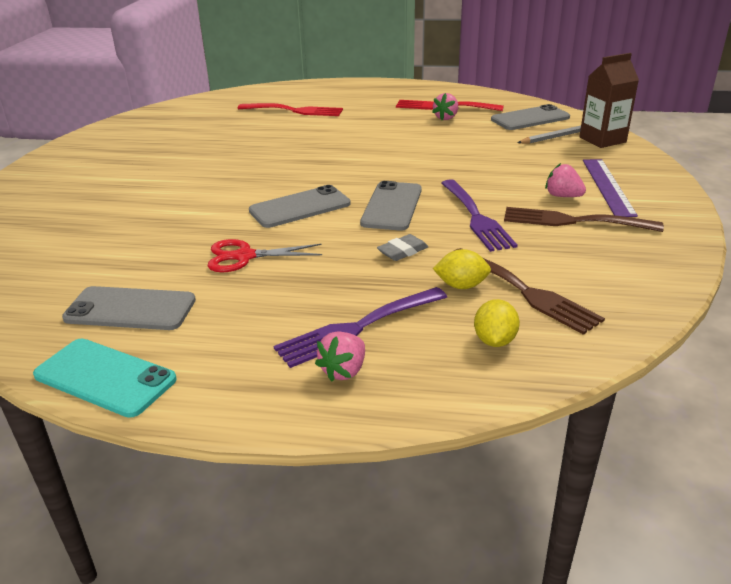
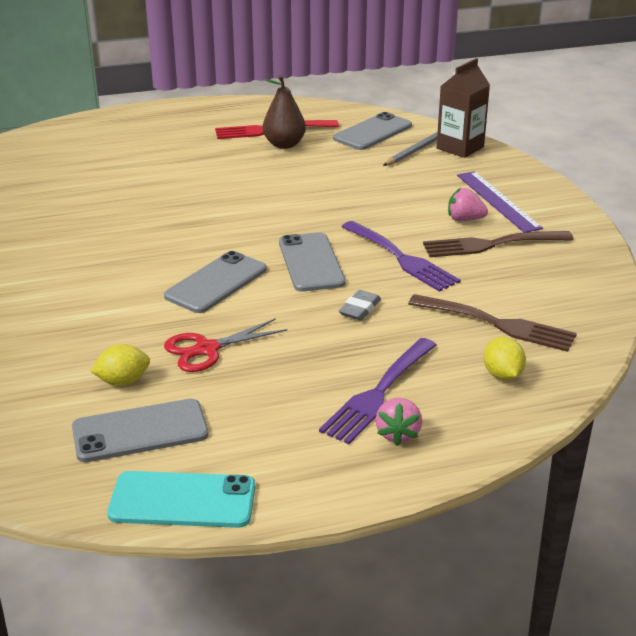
camera: 25 degrees left, 0 degrees up
(295, 111) = (101, 161): red fork -> none
(446, 118) = (284, 145): pink strawberry -> brown pear
(461, 286) = (438, 331): yellow lemon -> yellow lemon (123, 381)

